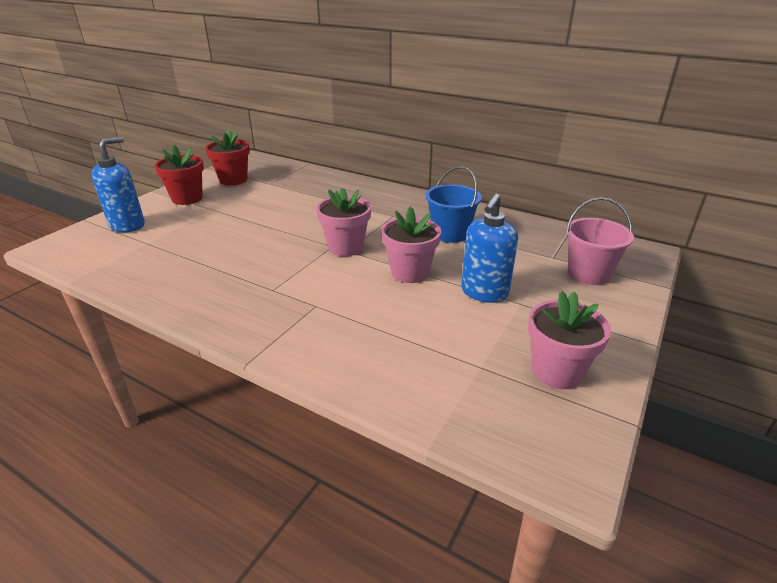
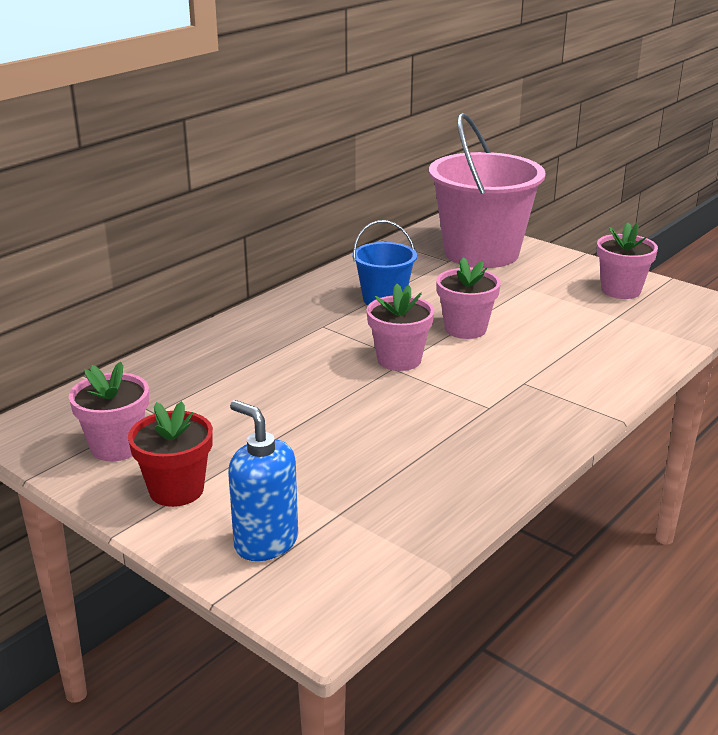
camera: 80 degrees left, 5 degrees down
(233, 180) = (116, 447): red flower pot -> pink flower pot
(484, 293) = (508, 299): blue soap dispenser -> none
(588, 273) = (481, 253): pink bucket -> pink bucket, size x1.94

